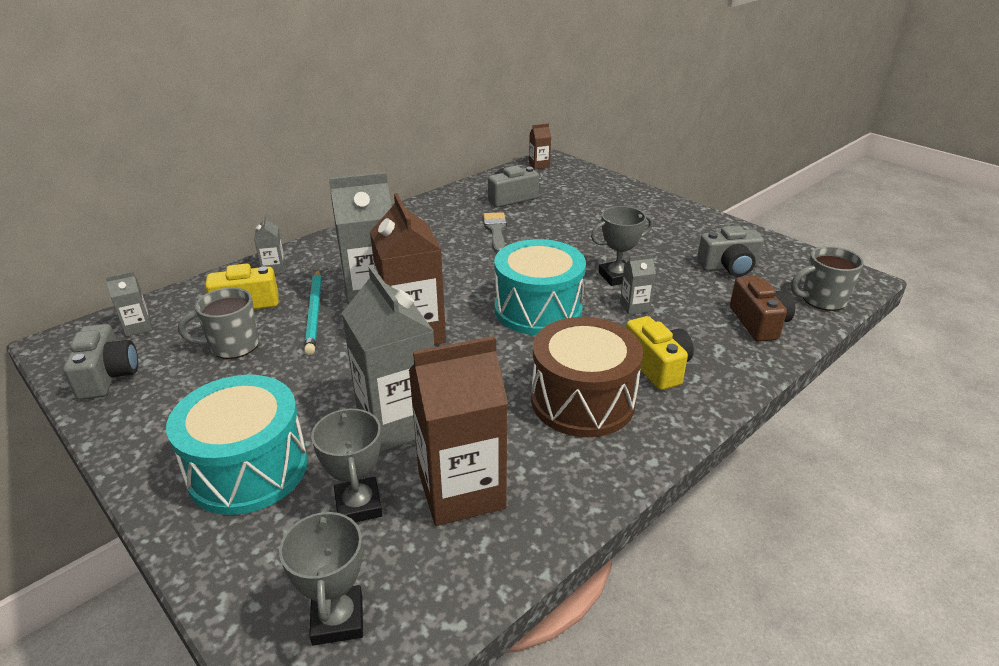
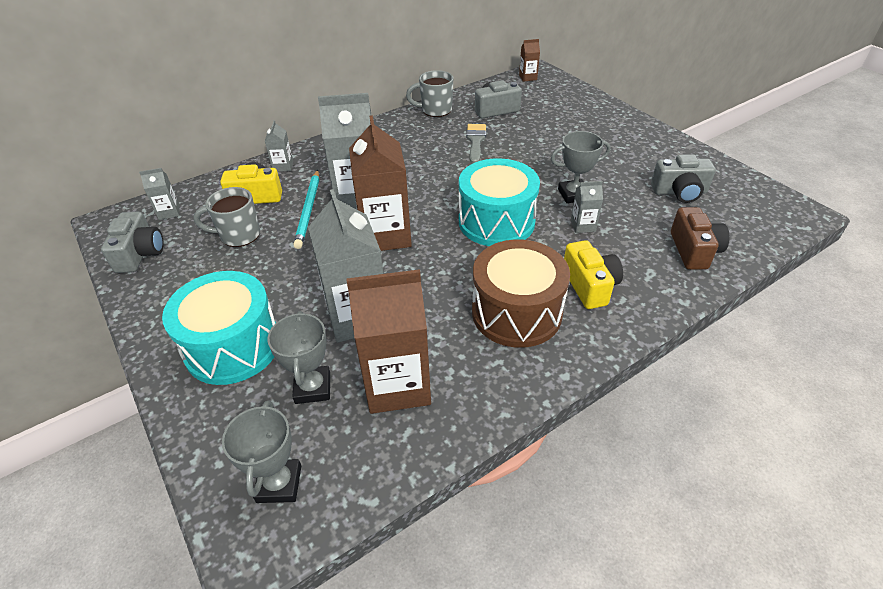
camera: 10 degrees right, 10 degrees up
(822, 300) = (760, 232): grey mug -> grey mug (435, 110)

